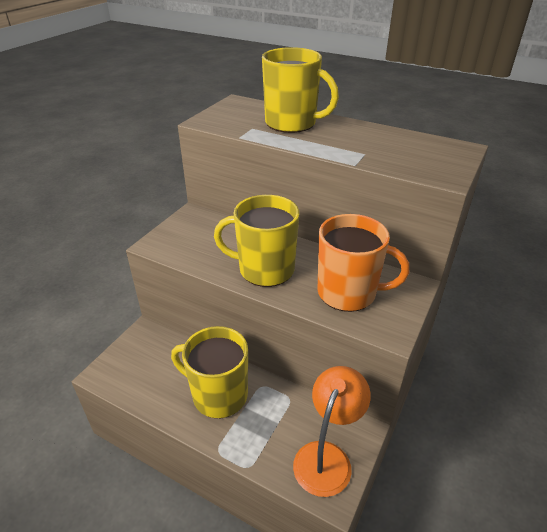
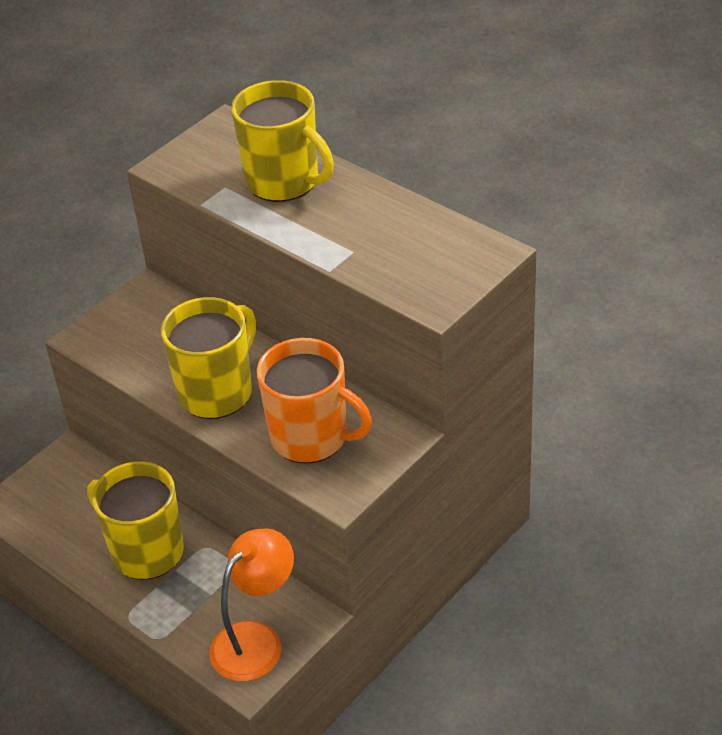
camera: 15 degrees right, 5 degrees up
(265, 269) = (217, 392): yellow mug -> yellow mug turned 105 degrees clockwise

